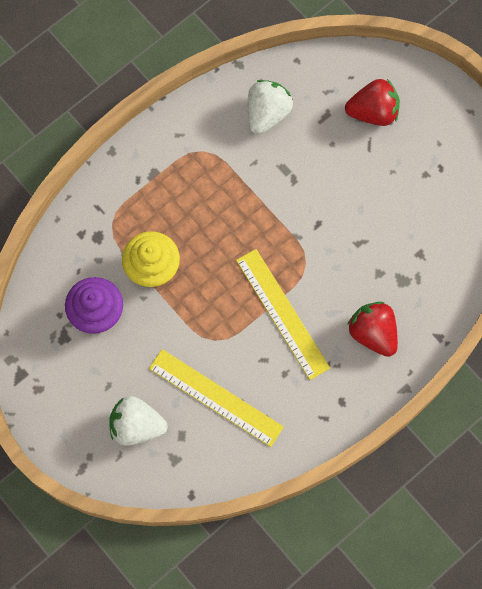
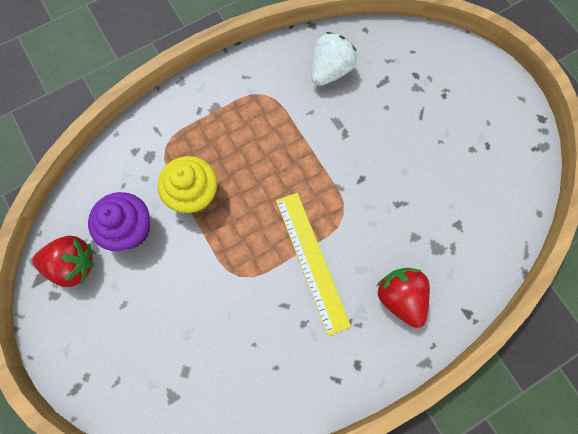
camera: 10 degrees right, 0 degrees up
(136, 426) = (141, 353): white strawberry -> none
(215, 397) = (228, 337): yellow ruler -> none
(373, 112) = (429, 84): red strawberry -> red strawberry (73, 265)

